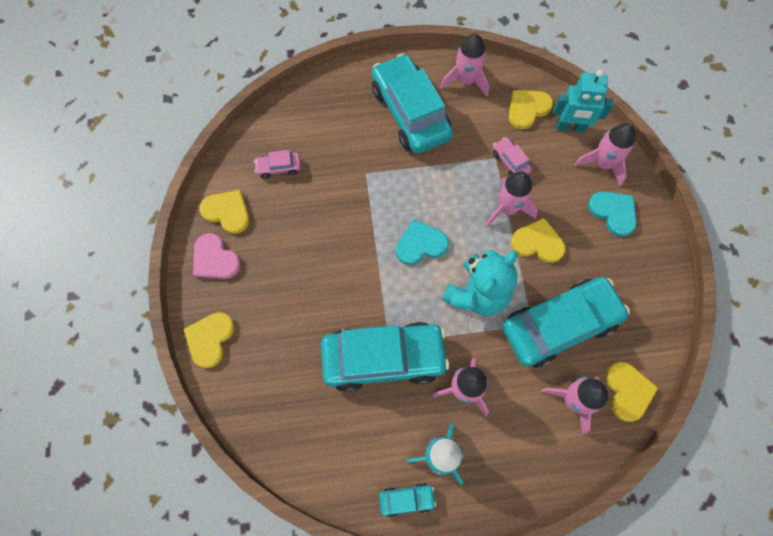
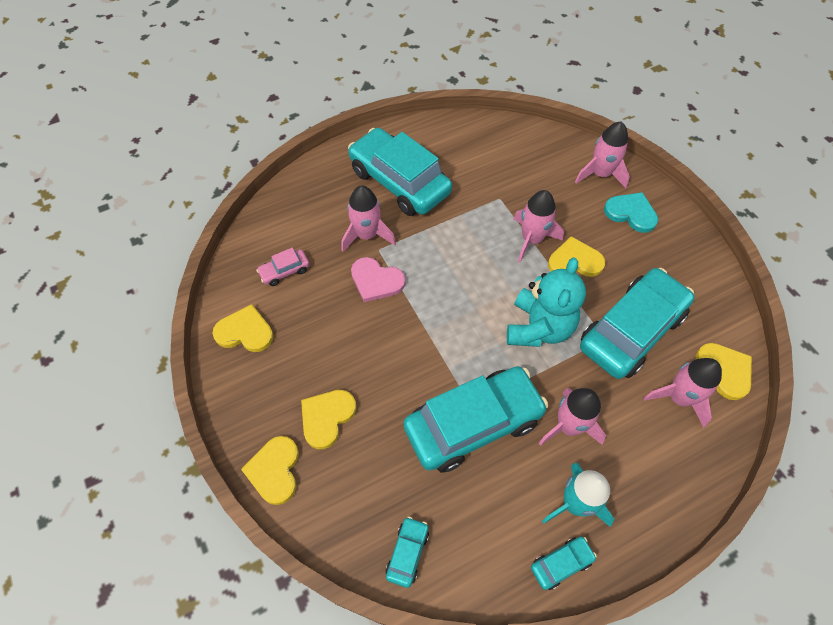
camera: 20 degrees left, 10 degrees down
(215, 259) = (249, 384): pink heart -> pink heart (376, 281)
(288, 443) = (407, 553): none -> turquoise car
(420, 244) = (462, 299): turquoise heart -> none
(466, 80) = (441, 138): pink rocket -> pink rocket (367, 235)
(510, 162) = (515, 197): pink car -> none
(527, 109) = (510, 147): yellow heart -> yellow heart (327, 417)
(570, 127) = (556, 152): turquoise robot -> none

